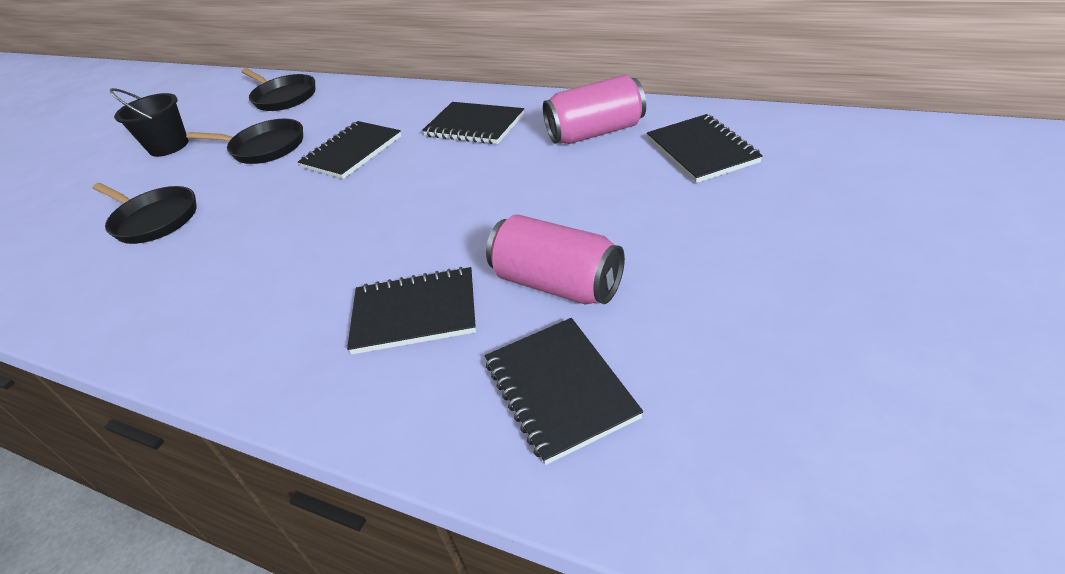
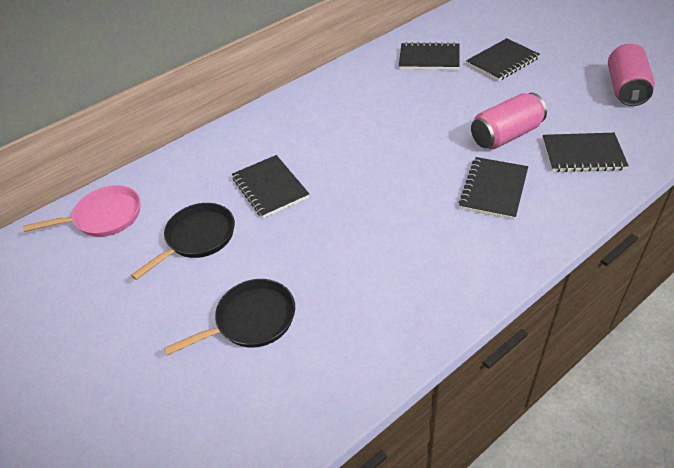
camera: 65 degrees left, 5 degrees up
(169, 146) = (104, 310): black bucket -> none
(283, 97) = (104, 217): black pan -> pink pan
(474, 126) = (303, 124): black notebook -> black notebook (502, 62)
(595, 132) = (370, 83): pink can -> pink can (625, 89)

